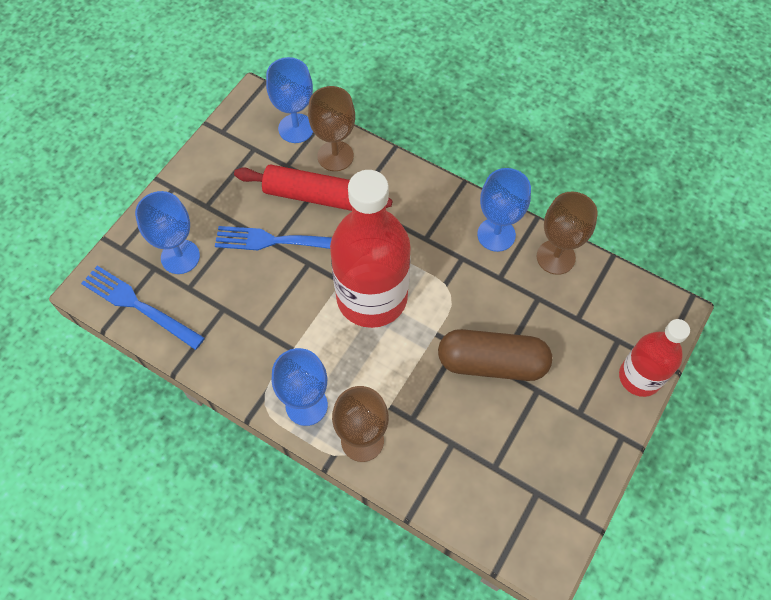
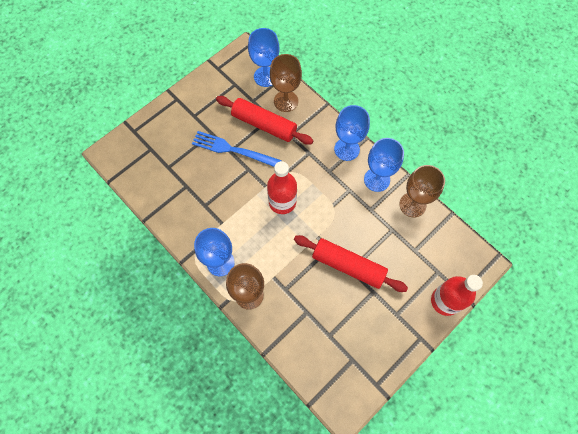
camera: 15 degrees right, 5 degrees up
(139, 306) = (134, 171): blue fork -> none
(180, 257) = (168, 145): blue goblet -> blue goblet (347, 149)
(372, 297) = (282, 202): red bottle -> red bottle, size x0.58
(492, 363) = (348, 265): brown capsule -> red rolling pin

